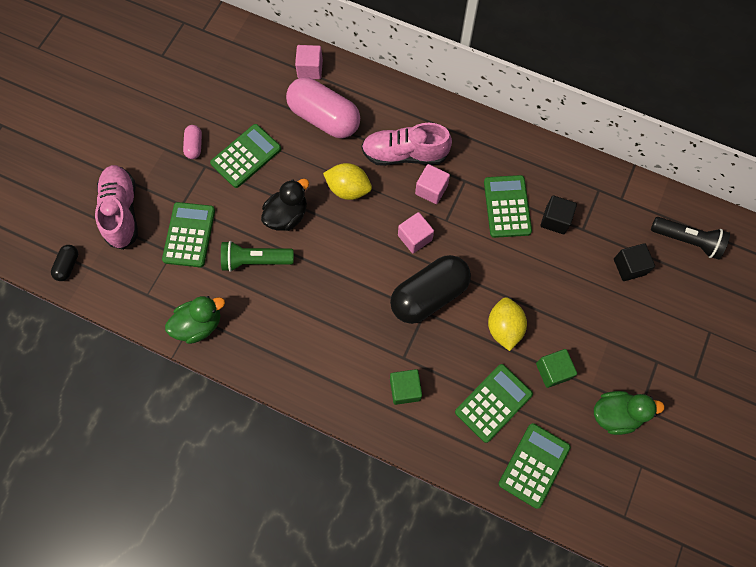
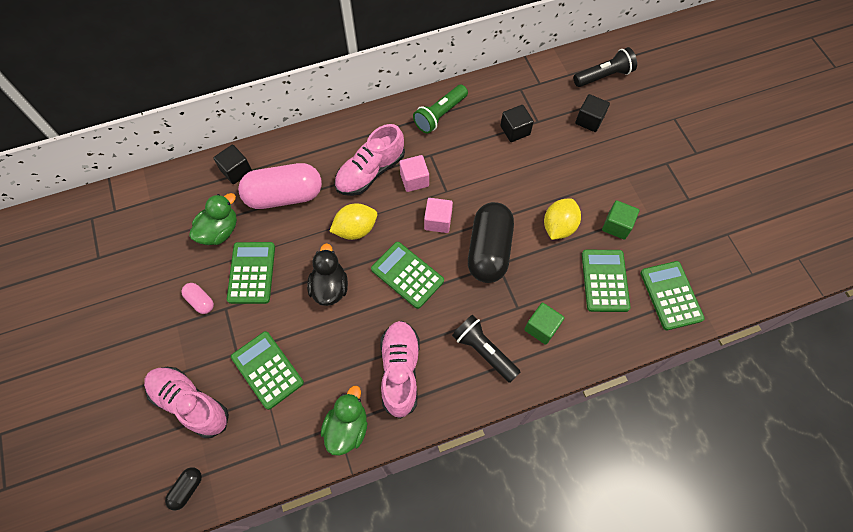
camera: 45 degrees left, 5 degrees down
(68, 266) = (187, 489): black capsule -> black capsule turned 60 degrees clockwise
(255, 261) = (340, 341): green flashlight -> green flashlight (440, 115)
(273, 321) = (400, 371): none -> pink shoe
(310, 69) = (236, 171): pink cube -> black cube
(344, 364) = (483, 351): none -> black flashlight
(504, 328) = (558, 226): yellow lemon -> yellow lemon turned 75 degrees clockwise
(507, 206) = (476, 148): green calculator -> green calculator (407, 275)
(615, 414) = (680, 217): green duck -> green duck (219, 231)

